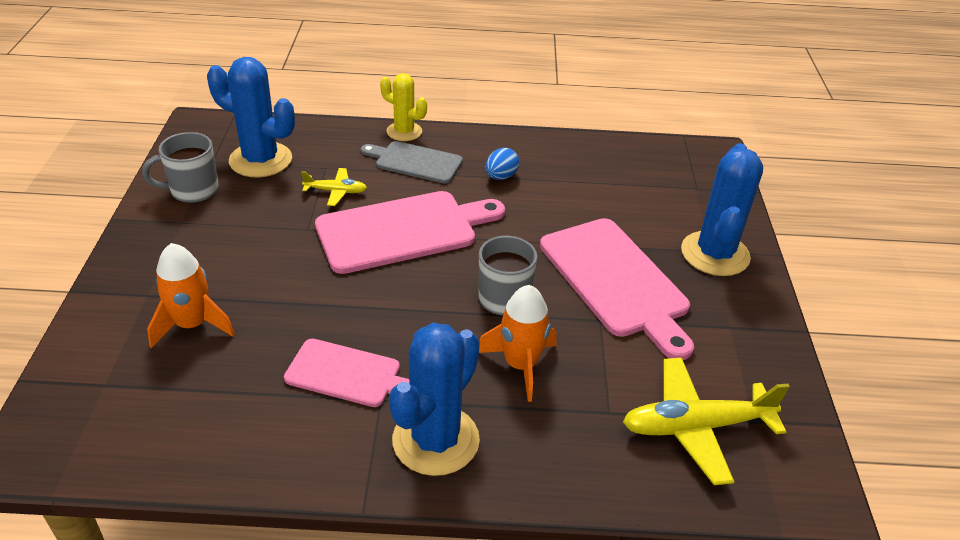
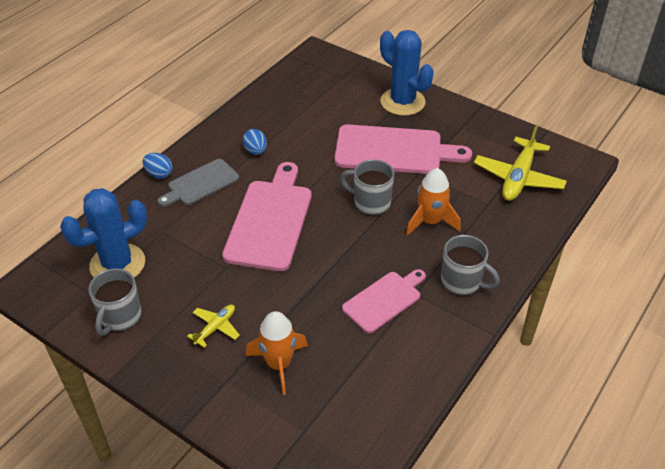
camera: 55 degrees left, 5 degrees up
(336, 191) = (197, 237): yellow plane -> yellow plane (215, 328)
(404, 132) = (159, 174): yellow cactus -> blue egg
(436, 440) = (462, 282): blue cactus -> grey mug

